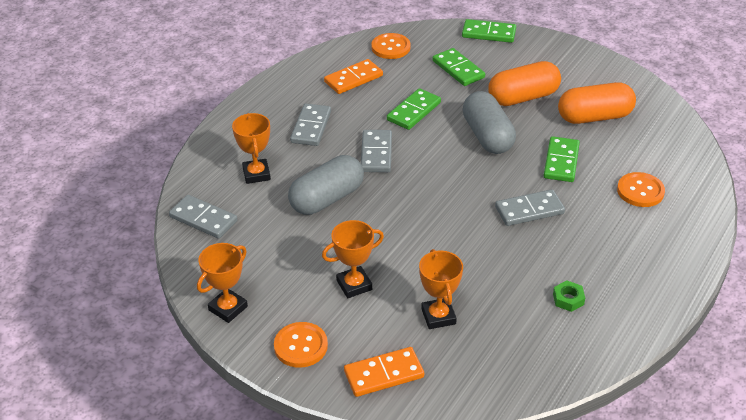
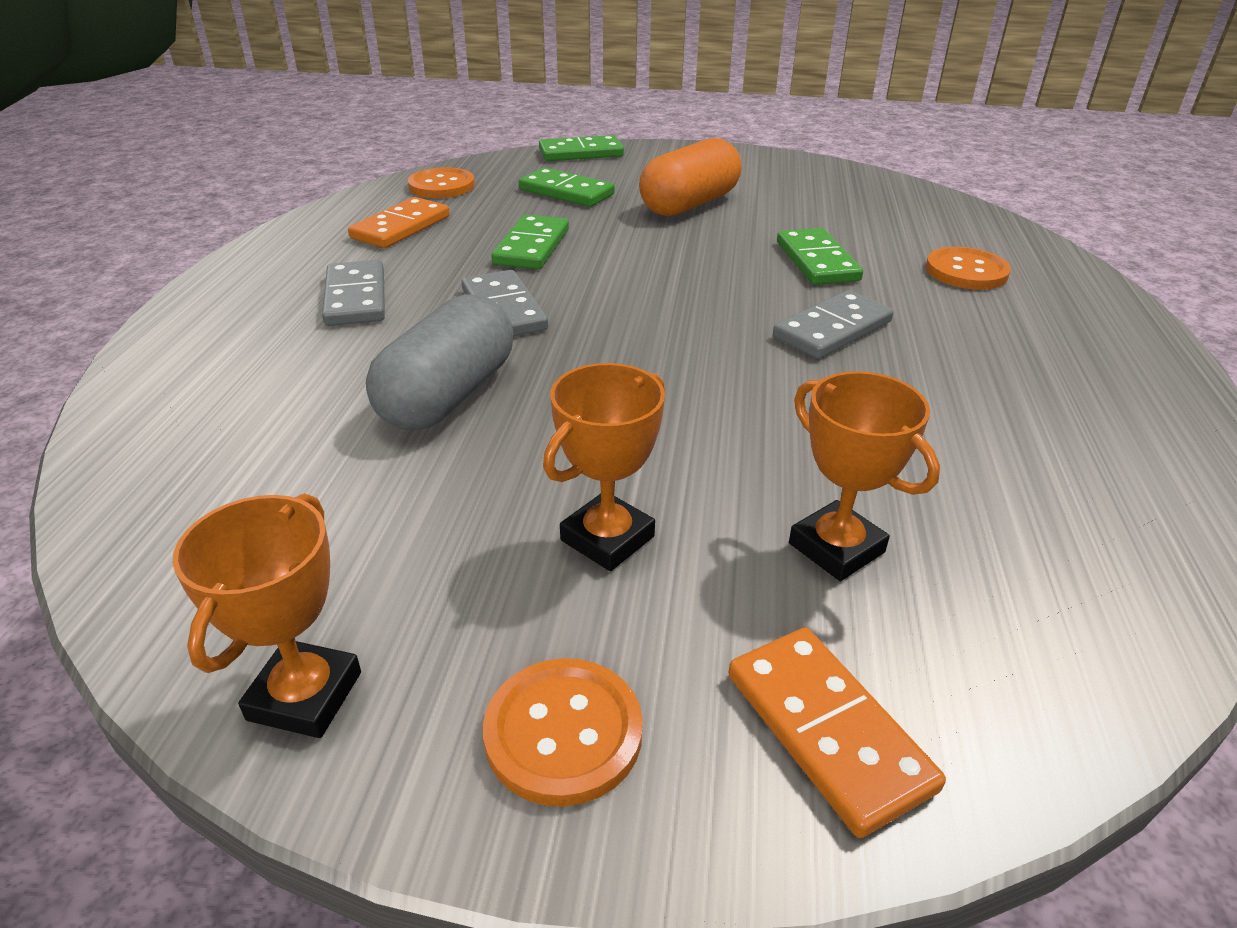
camera: 25 degrees left, 5 degrees down
(203, 219) = (167, 499): grey domino -> none
(256, 174) = (271, 388): orange trophy -> none
(383, 374) = (827, 731): orange domino -> orange domino turned 75 degrees counterclockwise
(487, 136) = (676, 254): grey capsule -> none
(568, 299) = (1035, 443): green nut -> none
(594, 117) = (810, 207): orange capsule -> none

